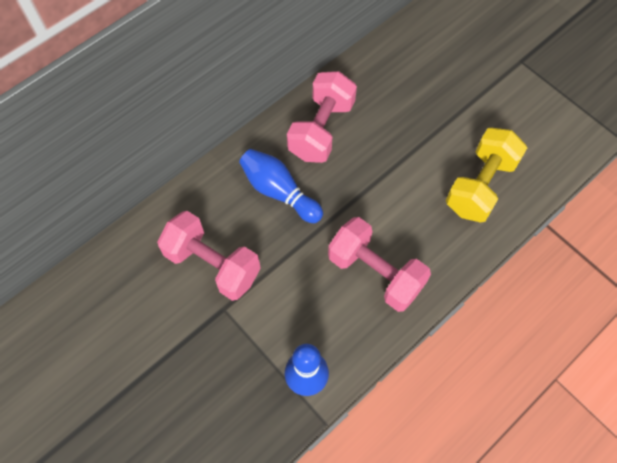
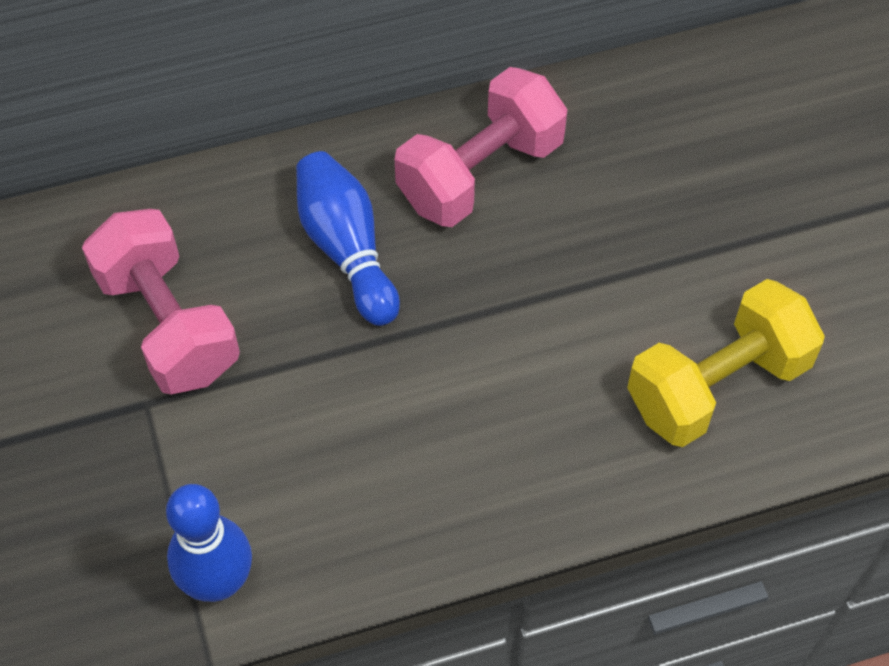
camera: 25 degrees right, 5 degrees down
(375, 273) = (438, 456): pink dumbbell -> none

